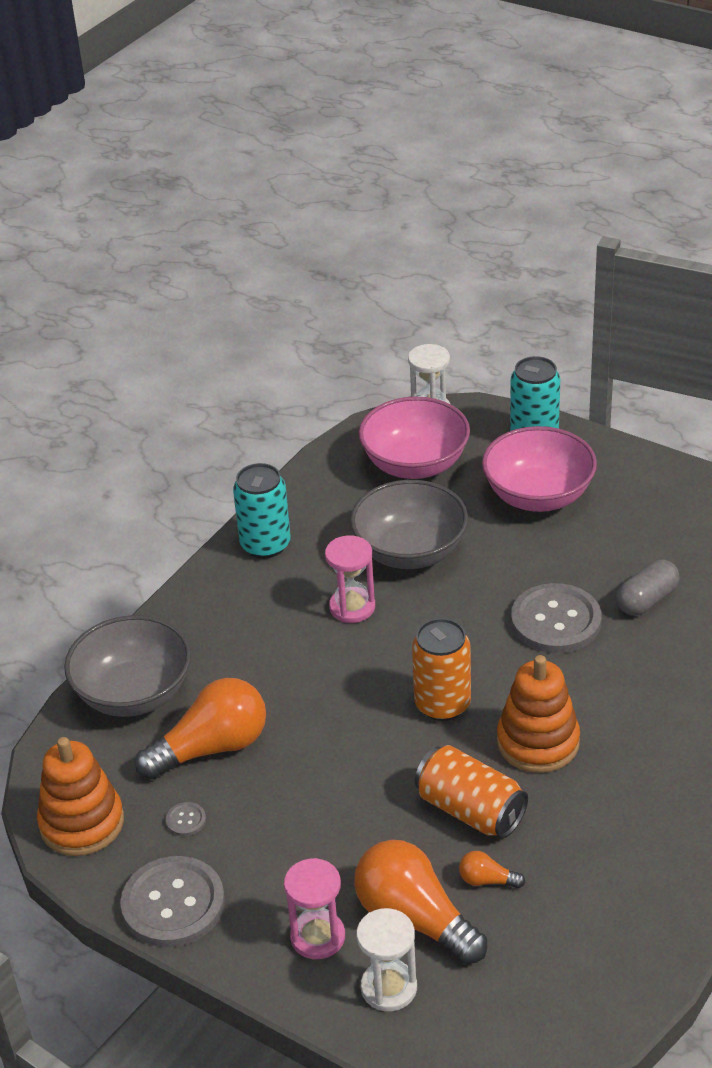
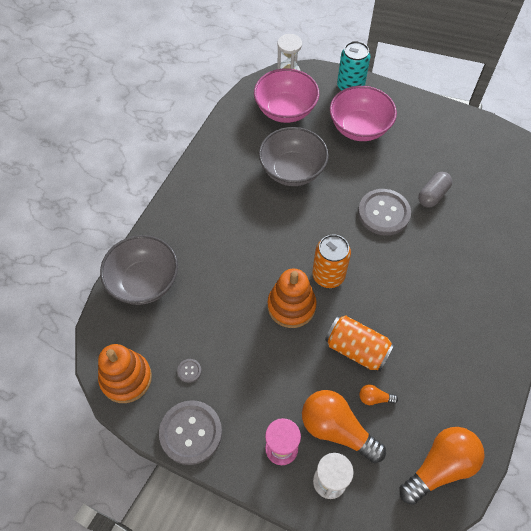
camera: 10 degrees left, 20 degrees up
(212, 748) = (197, 317): orange light bulb -> orange light bulb (440, 467)
(265, 544) = (207, 171): turquoise can -> none
(352, 607) = (265, 211): pink hourglass -> none
(538, 742) = (387, 298): orange stacking toy -> orange stacking toy (291, 306)

